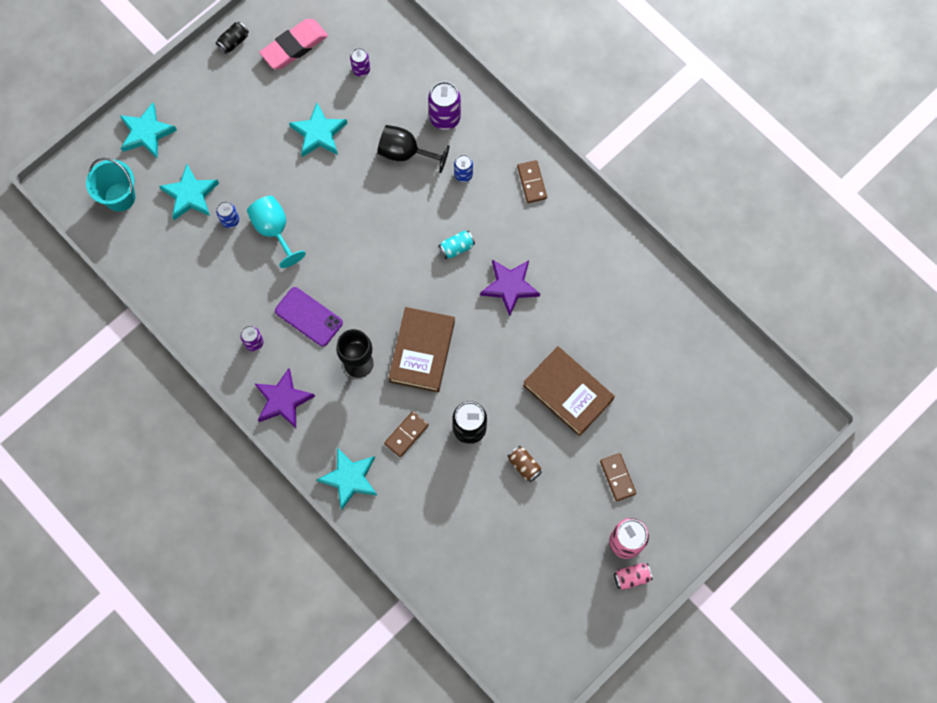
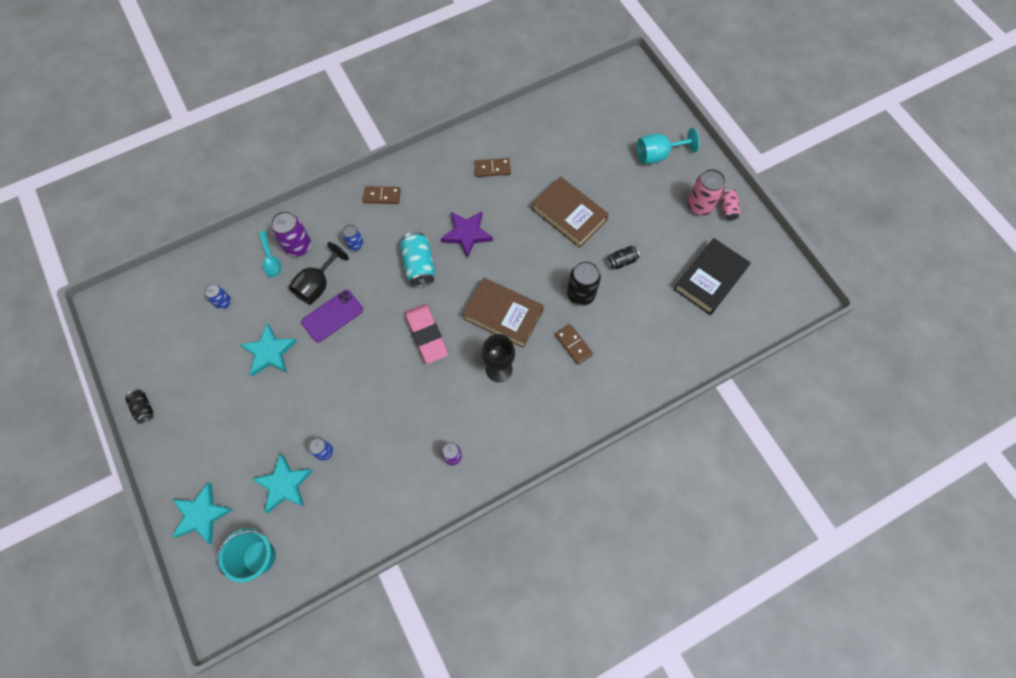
camera: 75 degrees left, 5 degrees down
(274, 230) = (349, 413): turquoise goblet -> turquoise goblet (658, 155)
(283, 400) = (515, 442): purple star -> none
(294, 46) = (174, 354): pink eraser -> pink eraser (426, 335)
(308, 317) = (443, 402): purple phone -> purple phone (332, 316)
(349, 478) = (602, 401): turquoise star -> none
(361, 70) = (223, 302): purple can -> blue can
(422, 96) = (270, 259): none -> turquoise spoon
(457, 248) = (419, 265): turquoise can -> turquoise can, size x1.70
(524, 465) = (622, 261): brown can -> black can
(529, 571) = (710, 279): none -> black book
(568, 392) = (569, 215): brown book -> brown book turned 75 degrees clockwise
(617, 477) = (646, 198): brown domino -> brown domino (492, 168)

